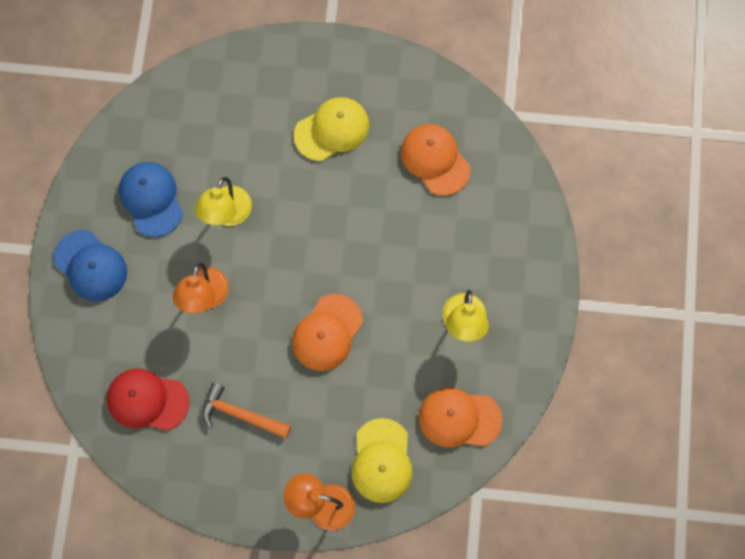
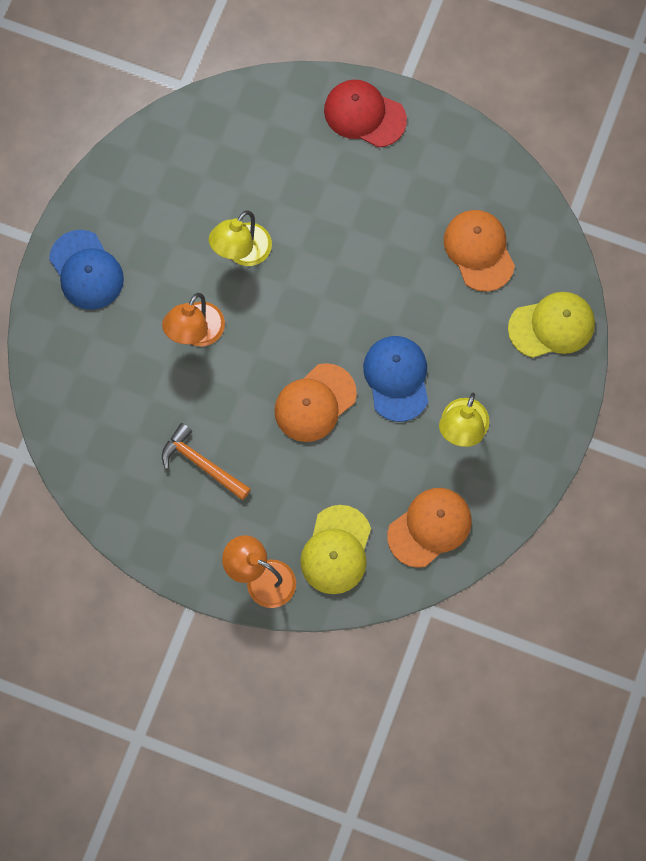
camera: 15 degrees right, 0 degrees up
(147, 400) = (109, 424): red cap -> red cap (364, 114)
(151, 199) = (167, 217): blue cap -> blue cap (397, 378)
(332, 130) = (377, 191): yellow cap -> yellow cap (552, 326)
(459, 418) = (430, 527): orange cap -> orange cap turned 120 degrees clockwise

